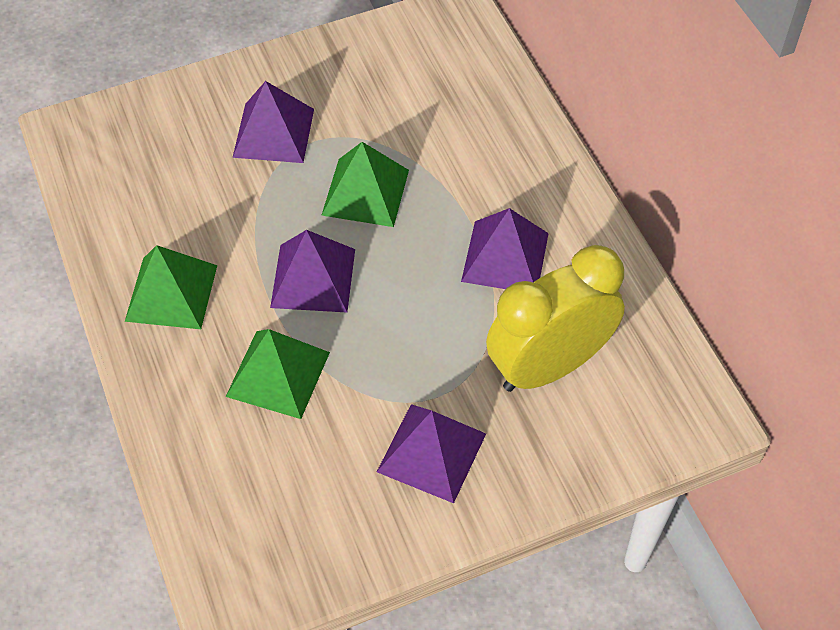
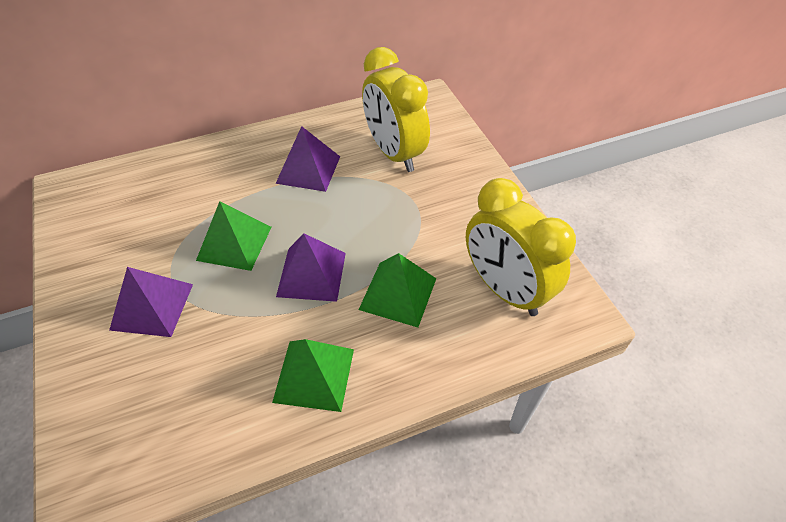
camera: 90 degrees left, 5 degrees down
(277, 503) = (505, 289): none -> yellow clock
(432, 452) = (458, 208): purple pyramid -> none

